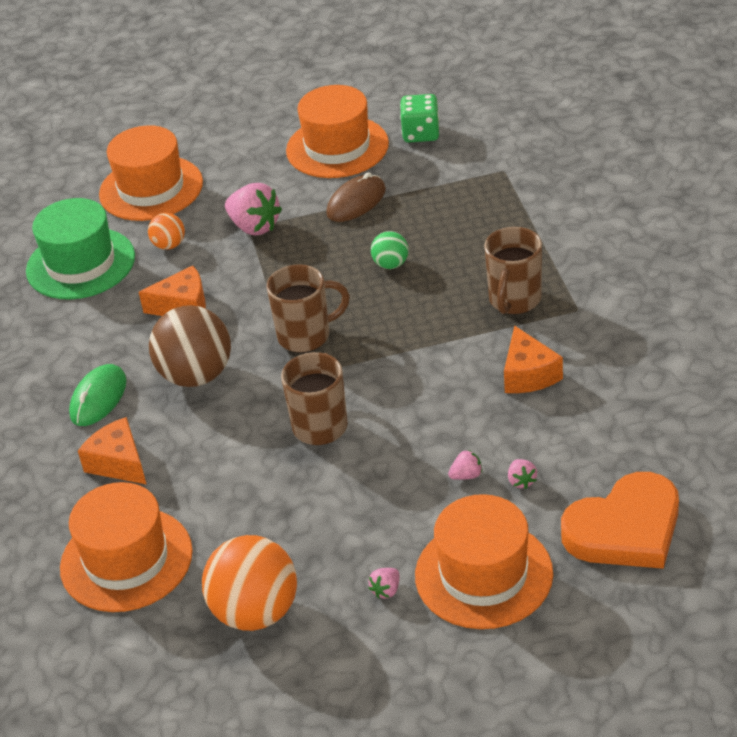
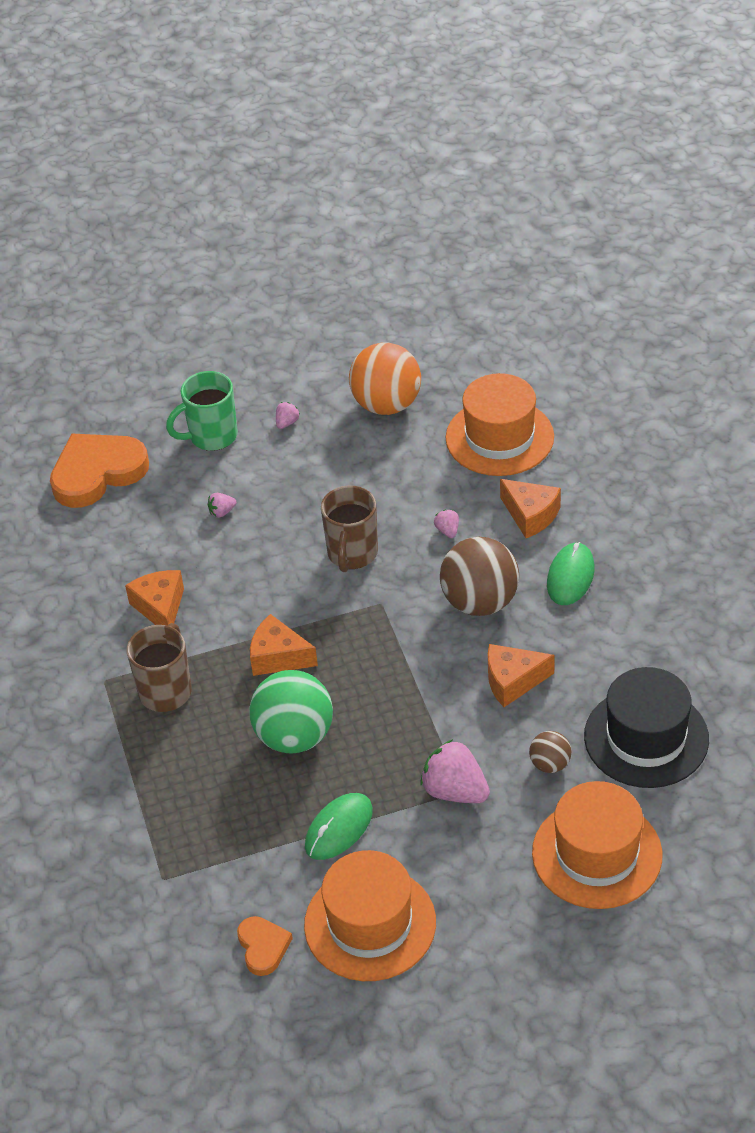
camera: 175 degrees right, 5 degrees up
(80, 264) = (646, 737): green hat -> black hat
(169, 245) = (550, 764): orange ball -> brown ball
(306, 335) = (377, 647): brown mug -> none
(356, 202) = (339, 828): brown mouse -> green mouse
(391, 264) = (294, 736): green ball -> green ball, size x2.01
(404, 328) = (278, 657): none -> orange cheese
(421, 133) = (263, 947): green dice -> orange heart
(483, 574) = (211, 436): orange hat -> green mug
(521, 481) = (176, 508): pink strawberry -> pink strawberry (447, 531)

